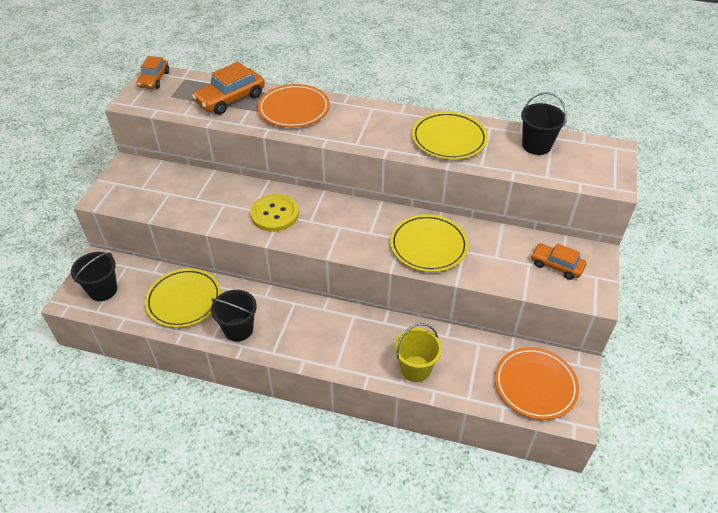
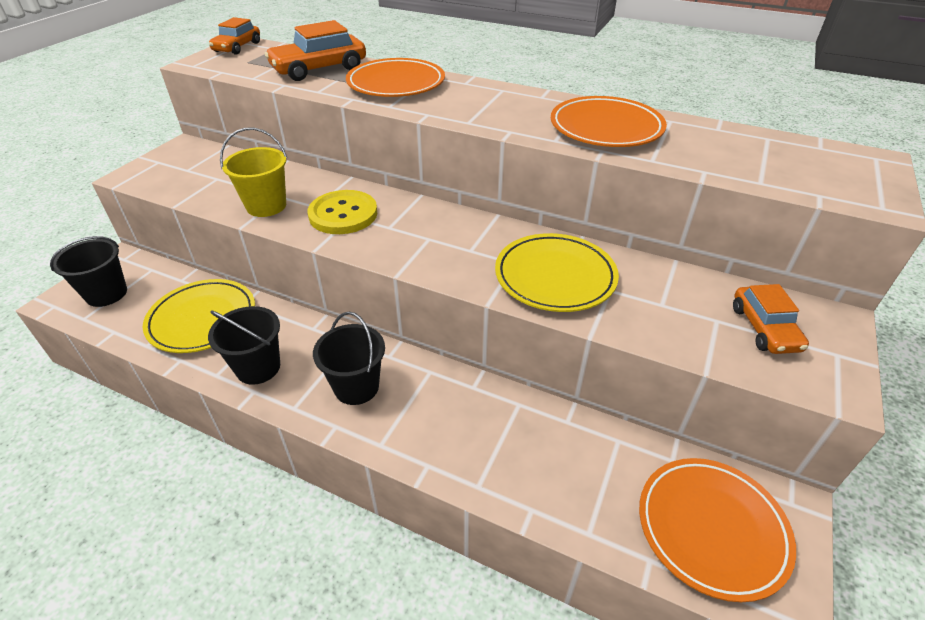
camera: 10 degrees right, 5 degrees down
(415, 369) = (507, 466): yellow bucket -> yellow bucket (266, 206)
(449, 139) = (606, 128): yellow plate -> orange plate
(536, 145) = (743, 145): black bucket -> black bucket (356, 387)
(556, 265) = (764, 328): orange car -> orange car turned 135 degrees counterclockwise

